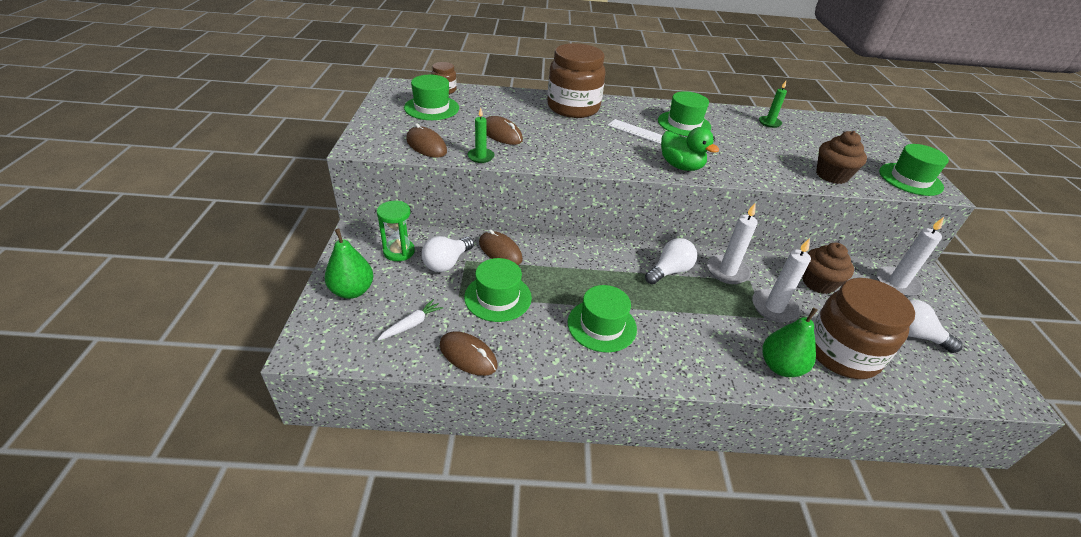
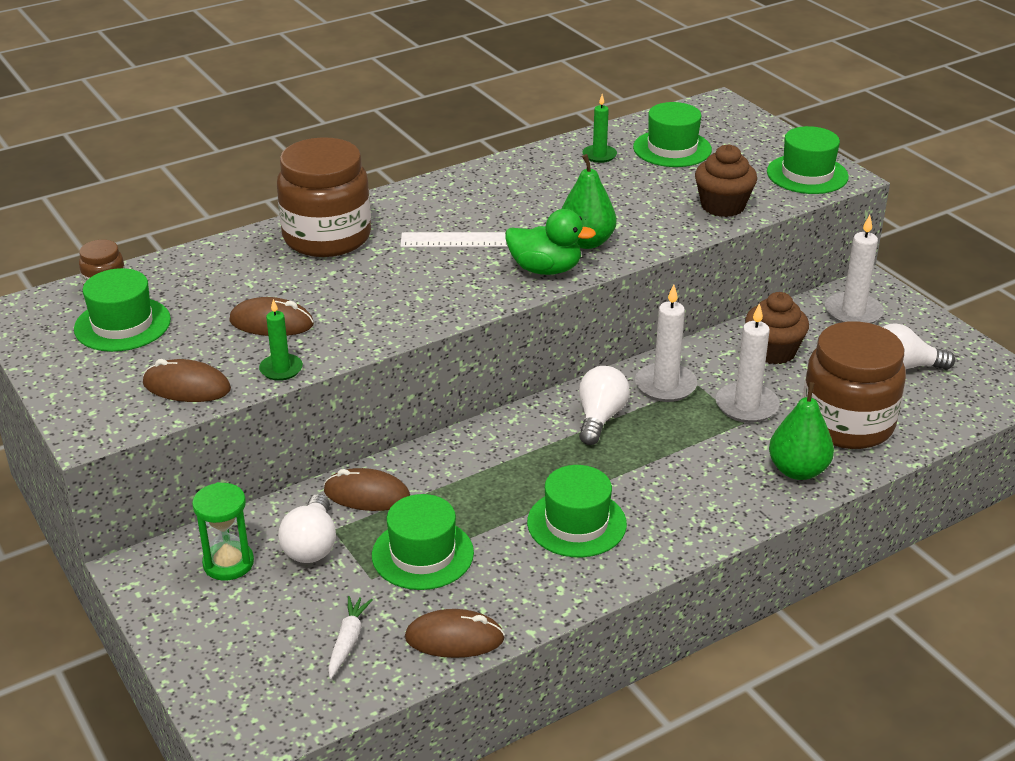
camera: 30 degrees left, 5 degrees down
(352, 291) = (222, 644): green pear -> green pear (586, 242)
(684, 124) = (496, 202): green hat -> green hat (672, 149)

